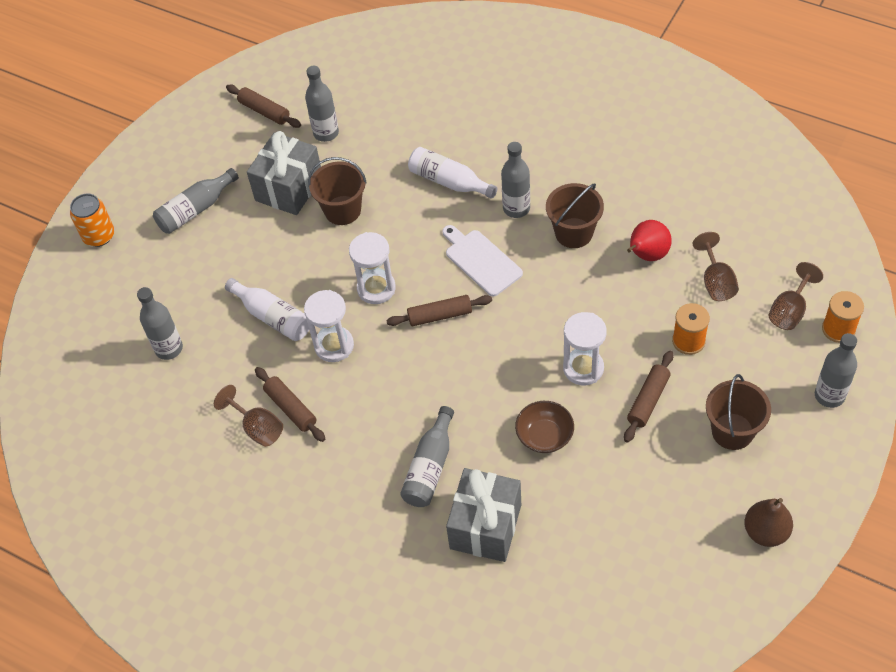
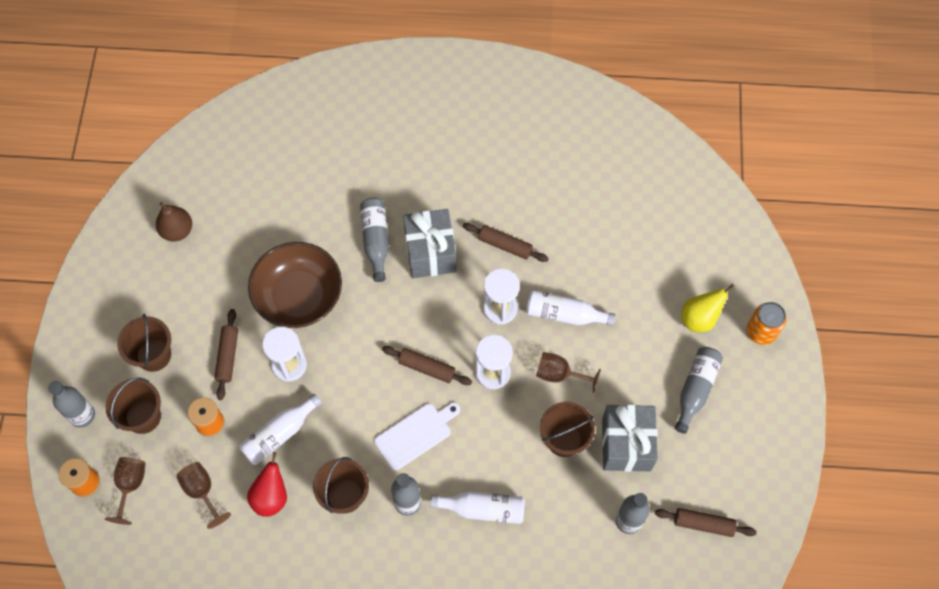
camera: 150 degrees right, 10 degrees up
(146, 267) = (699, 318): none -> yellow pear
(169, 349) = (630, 256): grey bottle -> none
(257, 428) = (521, 221): brown goblet -> brown goblet (559, 374)
(440, 315) = (427, 368): brown rolling pin -> brown rolling pin turned 60 degrees clockwise
(481, 261) = (415, 434): white cutting board -> white cutting board turned 60 degrees counterclockwise
(485, 526) = (316, 214): grey gift -> grey gift (430, 252)
(544, 436) = (299, 297): brown bowl -> brown bowl, size x1.92
(618, 306) = (279, 434): none -> white bottle
(760, 371) = (143, 417): none -> brown bucket
(765, 532) = (110, 285): brown pear -> brown pear (177, 230)

